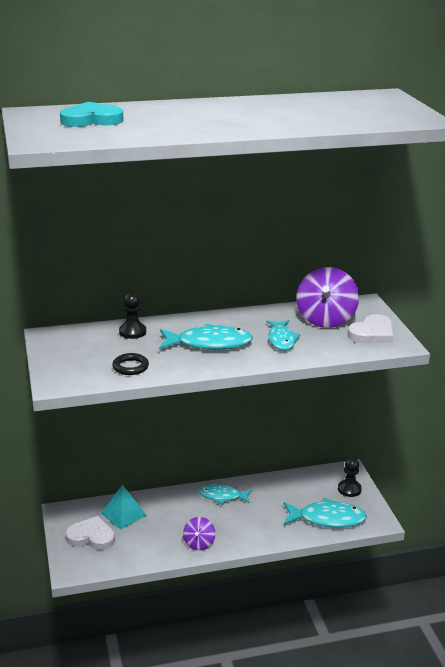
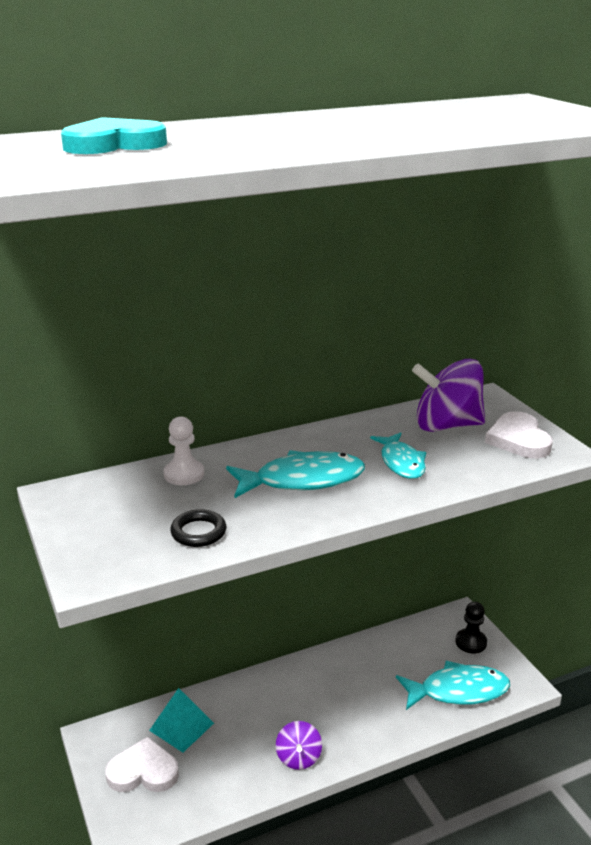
camera: 10 degrees left, 0 degrees up
(132, 332) = (184, 474): black pawn -> white pawn
(222, 496) = (310, 677): turquoise fish -> none
(325, 319) = (446, 425): purple spinning top -> purple spinning top turned 90 degrees clockwise
(372, 333) = (518, 440): white heart -> white heart turned 135 degrees clockwise

